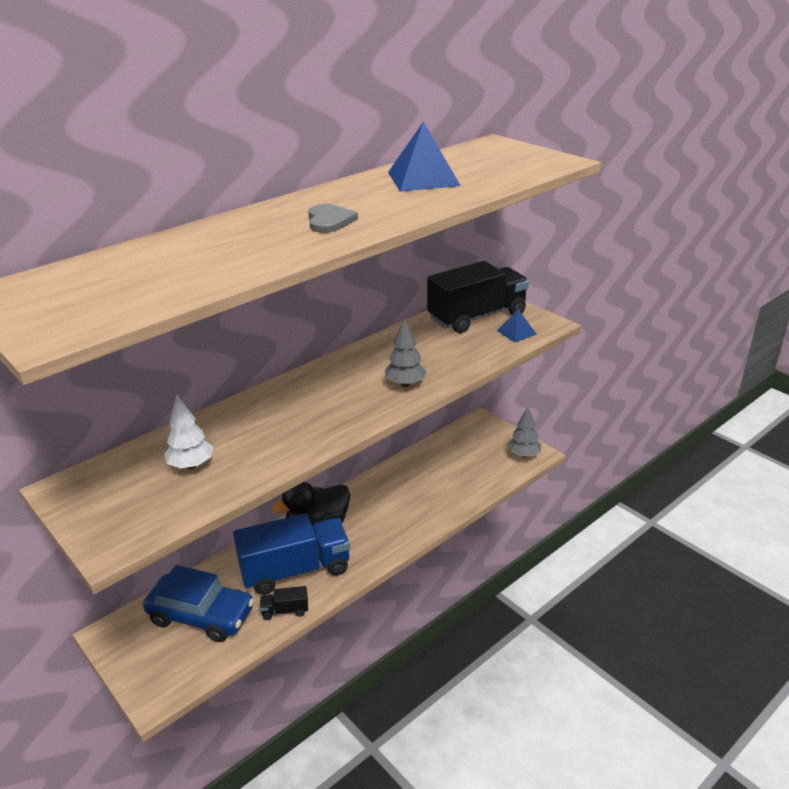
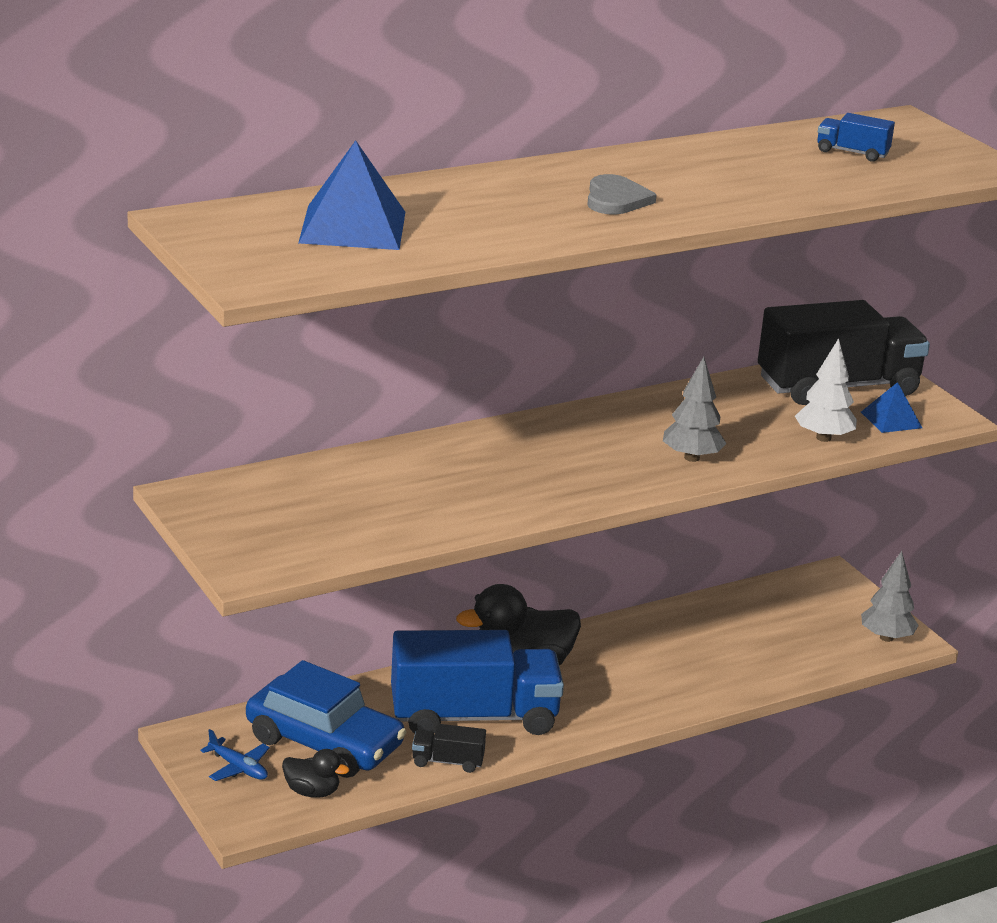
camera: 10 degrees right, 5 degrees down
(145, 652) = (238, 768): none -> blue plane
(191, 465) = (363, 500): white tree -> white tree (823, 438)
(198, 660) = (312, 792): none -> black duck
(423, 179) = (769, 160): blue pyramid -> blue pyramid (352, 227)
(473, 166) = (852, 153): none -> blue truck

